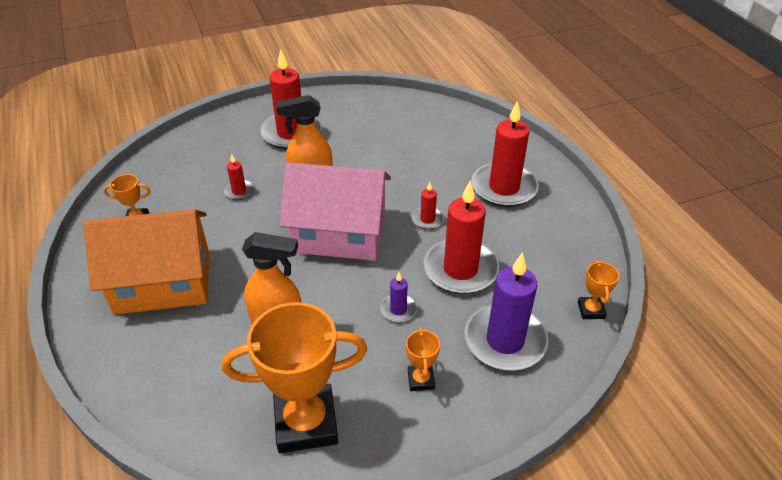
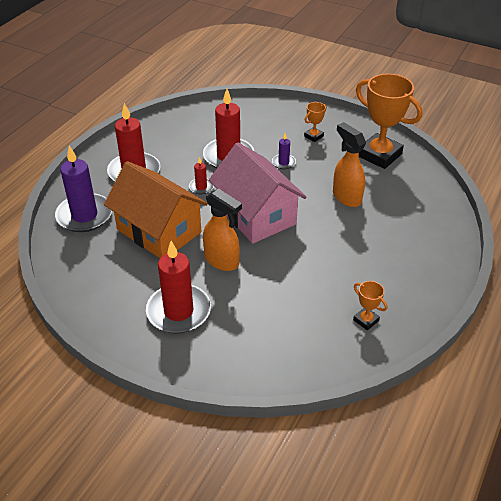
camera: 130 degrees left, 0 degrees up
(163, 282) = (387, 261): orange house -> orange house (159, 231)
(239, 191) = (276, 289): red candle -> none
(505, 340) = (259, 124): purple candle -> purple candle (84, 215)
(591, 310) = (207, 108): orange trophy -> none

